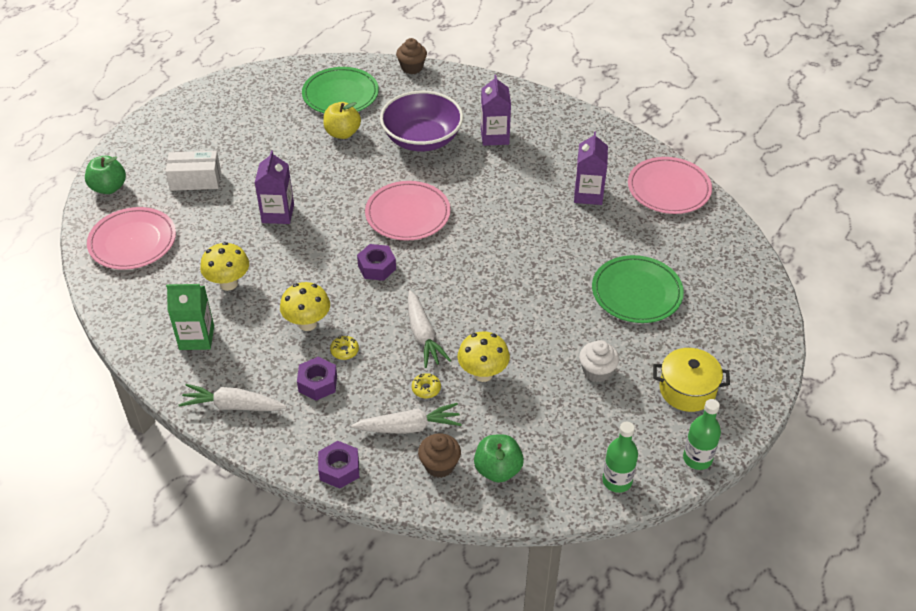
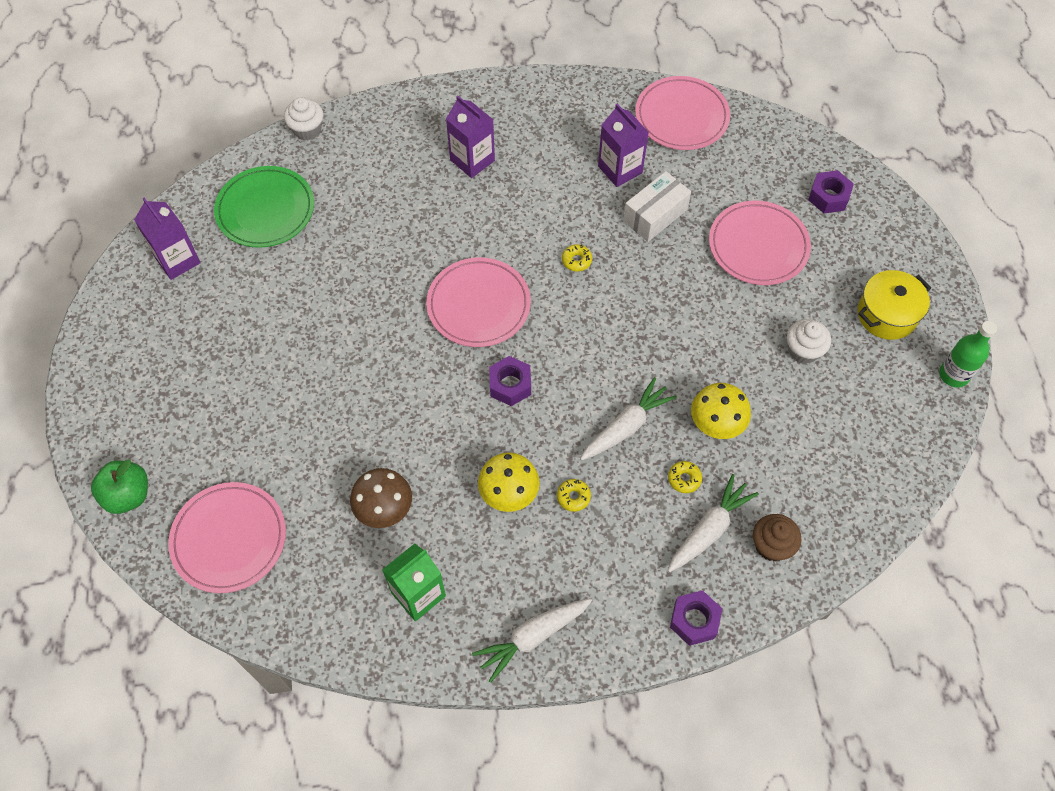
camera: 40 degrees left, 15 degrees up
(195, 180) = (218, 417): white box -> white box (655, 215)
(228, 283) = (385, 510): yellow mushroom -> brown mushroom
(278, 214) = (349, 395): purple carton -> purple carton (177, 260)
(317, 383) = (585, 550): purple nut -> purple nut (828, 197)
(342, 133) = (317, 255): yellow apple -> none
(412, 67) = (307, 130): brown cupcake -> white cupcake
(422, 139) = (405, 209): purple bowl -> none
(423, 335) = (626, 426): white carrot -> white carrot turned 75 degrees counterclockwise
(498, 227) = (576, 260): none -> yellow donut
(498, 470) = (820, 510): green apple -> none
(617, 481) = (917, 444): green bottle -> none
(636, 292) = (758, 246): green plate -> pink plate

